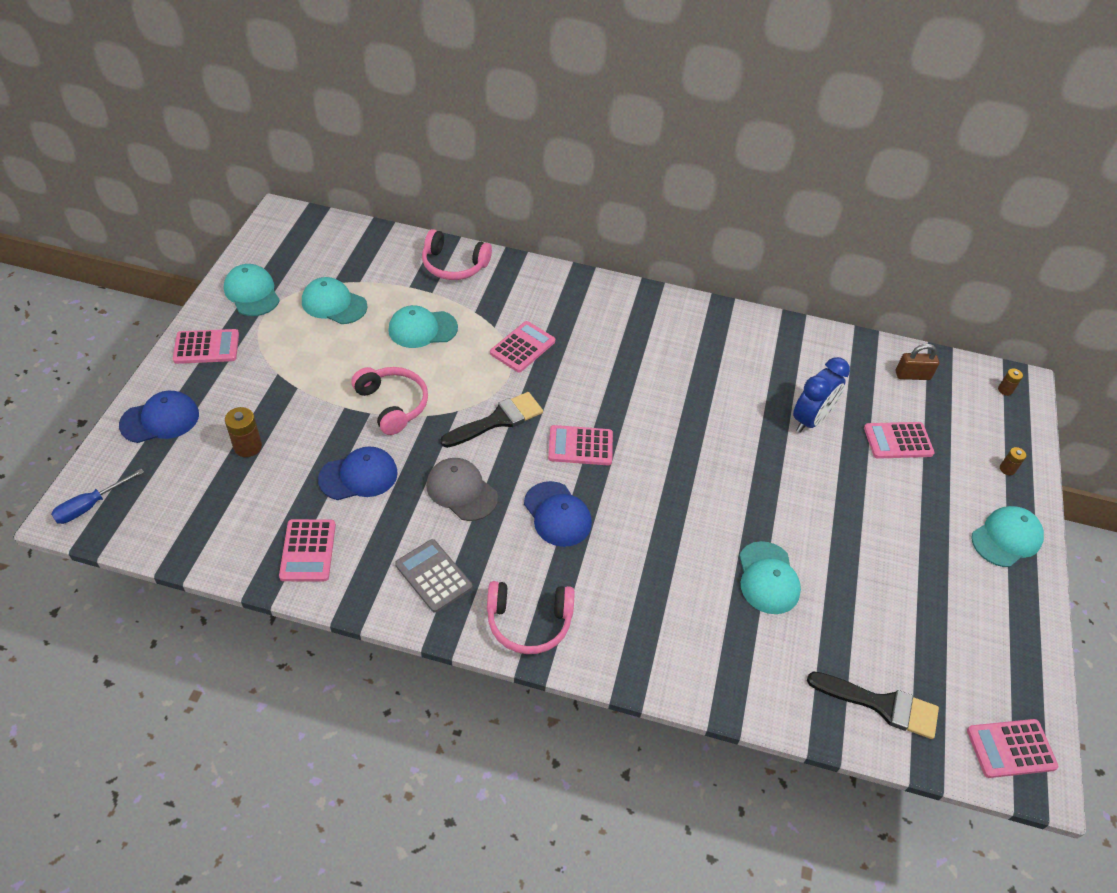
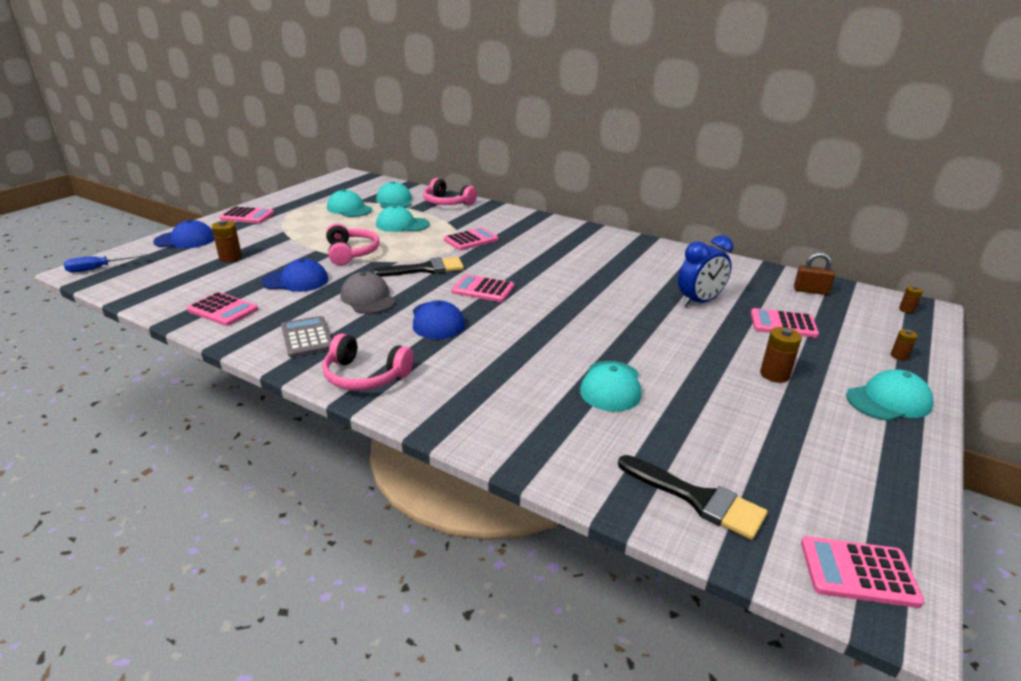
camera: 20 degrees right, 20 degrees down
(252, 293) = (299, 199): turquoise cap -> turquoise cap (394, 201)
(308, 551) = (223, 310): pink calculator -> pink calculator turned 75 degrees counterclockwise
(906, 524) = (774, 374): none -> brown battery

